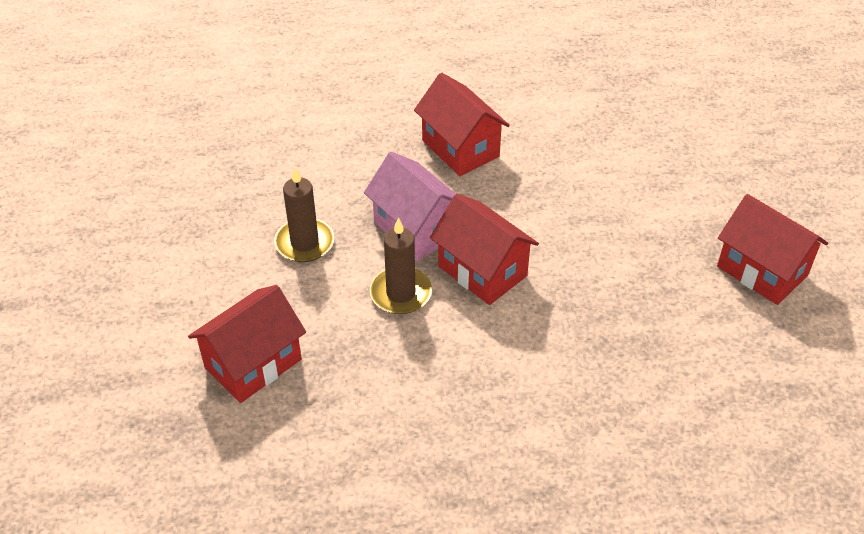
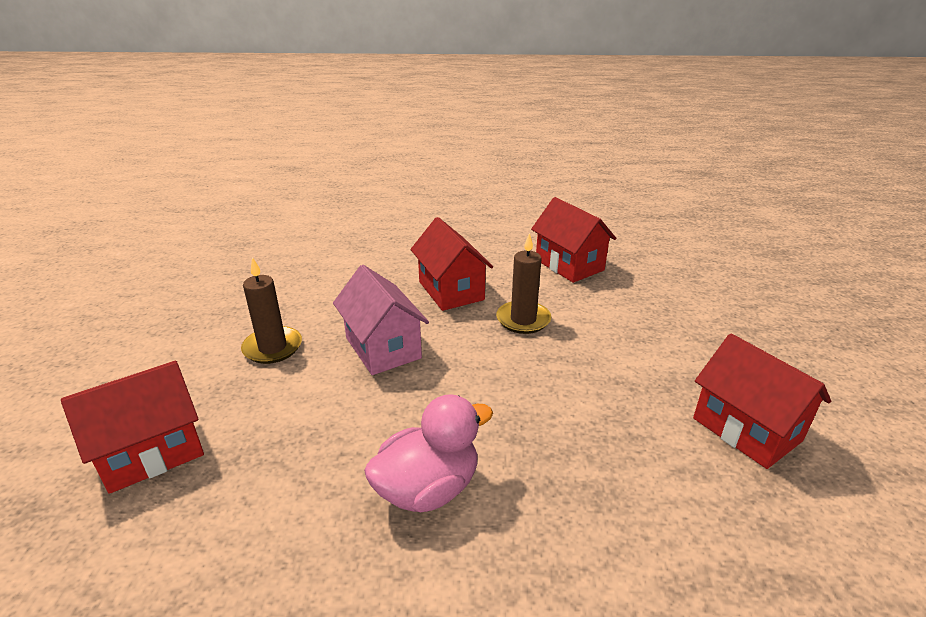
camera: 10 degrees right, 15 degrees down
(400, 293) = (341, 403): brown candle -> brown candle (523, 320)
(482, 271) = (434, 392): red house -> red house (569, 265)
(506, 360) = (428, 488): none -> pink duck

